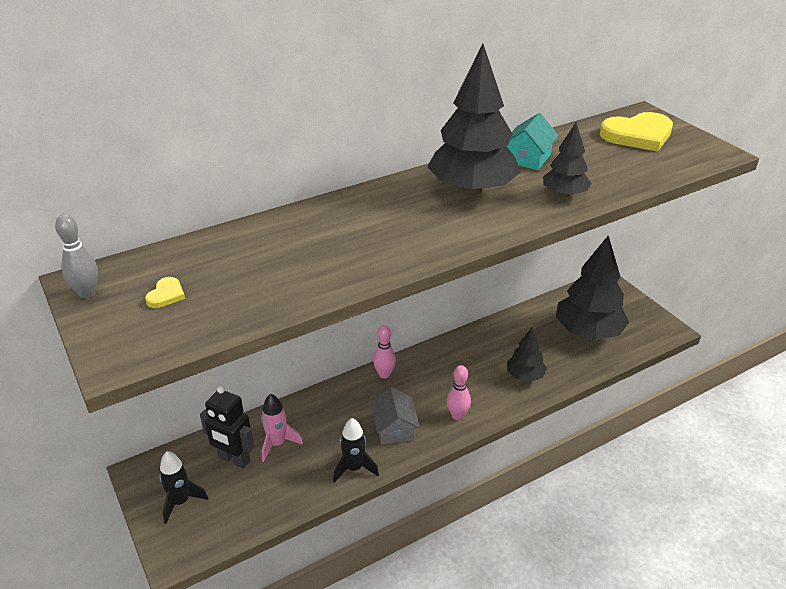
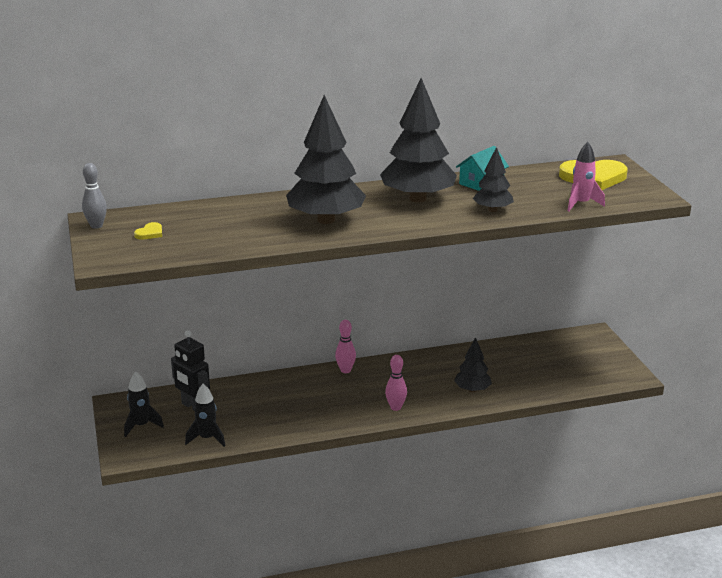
camera: 15 degrees right, 10 degrees down
(277, 444) = (233, 402): pink rocket -> pink rocket (581, 204)
(354, 468) = (289, 427): black rocket -> black rocket (207, 438)
(394, 428) = (336, 407): grey house -> none
(588, 332) = (552, 367): black tree -> black tree (326, 220)

